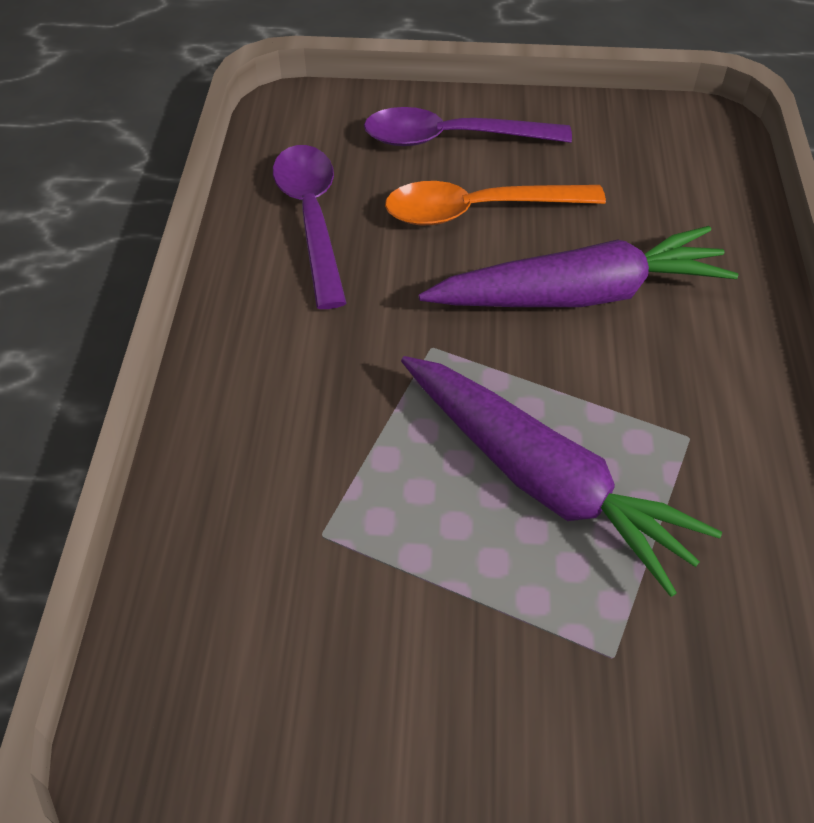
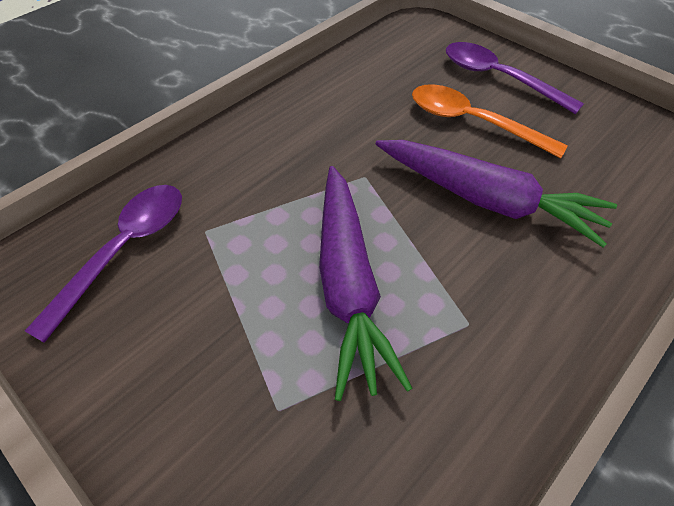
camera: 40 degrees right, 0 degrees up
(311, 218) = (372, 80): purple spoon -> purple spoon (124, 250)

